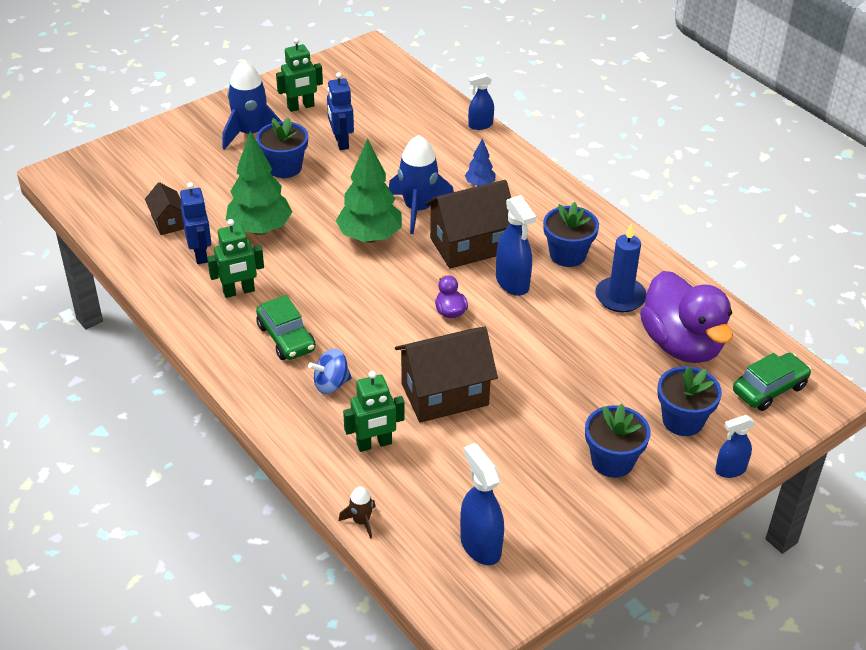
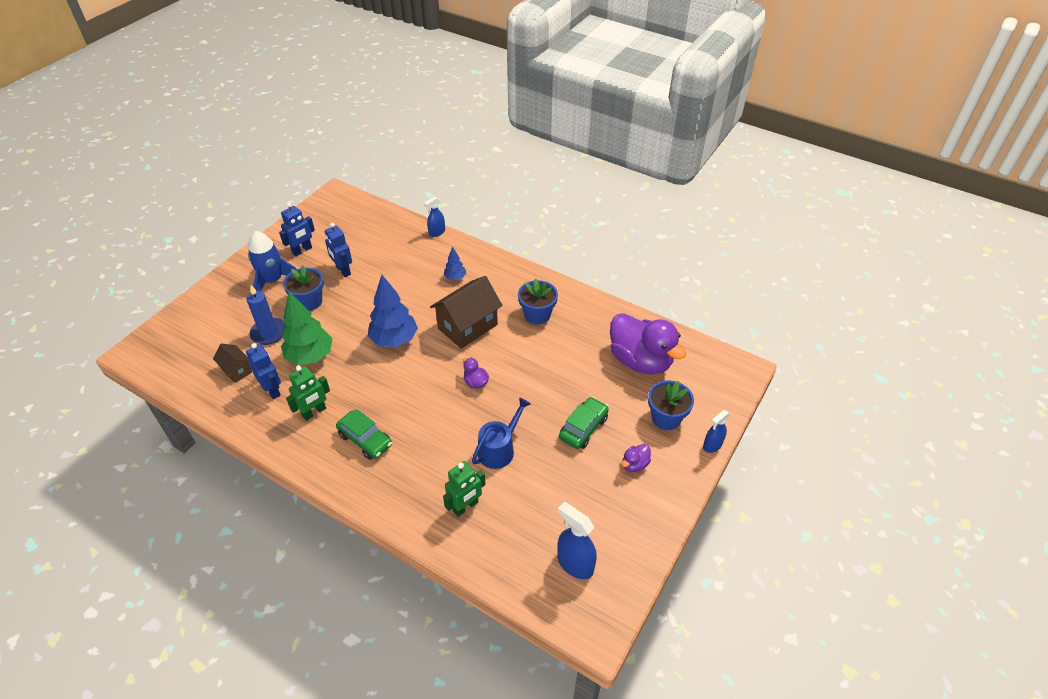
camera: 20 degrees left, 5 degrees up
(301, 107) = (302, 250): green robot -> blue robot
(331, 384) = (414, 468): blue spinning top -> none
(361, 521) = (482, 574): brown rocket -> none
(370, 237) = (394, 340): green tree -> blue tree
(418, 209) = (420, 308): blue rocket -> none
(444, 394) = (499, 449): brown house -> blue watering can
(512, 283) = (509, 347): blue spray bottle -> none
(612, 461) = (634, 464): blue flower pot -> purple duck
(620, 297) = (585, 337): blue candle -> blue candle (269, 333)
(769, 389) = (709, 376): green car -> green car (583, 428)

